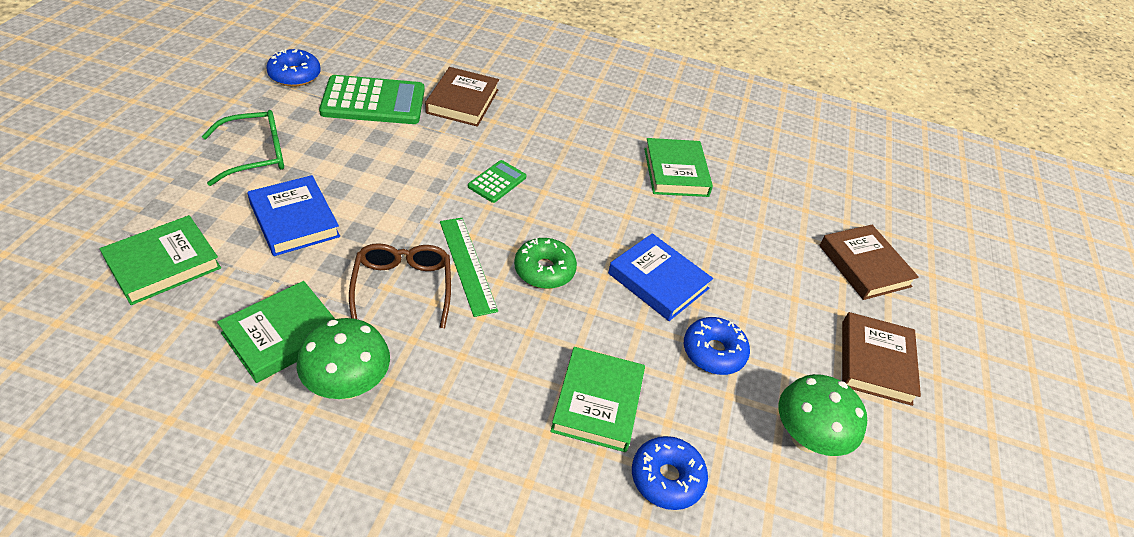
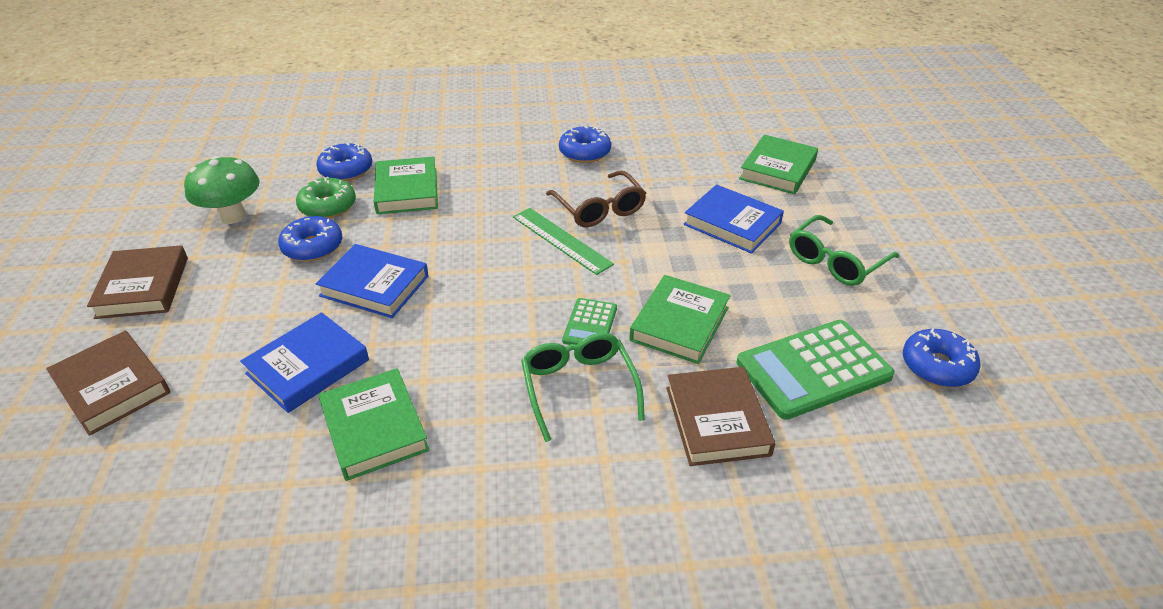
camera: 165 degrees right, 5 degrees down
(282, 335) = (652, 161): green book -> green book (679, 324)
(348, 385) = (584, 152): green mushroom -> blue donut
(533, 147) = (579, 387): none -> green glasses
(544, 270) = (490, 258): green donut -> green donut (328, 206)
(719, 228) = (308, 367): none -> blue book

